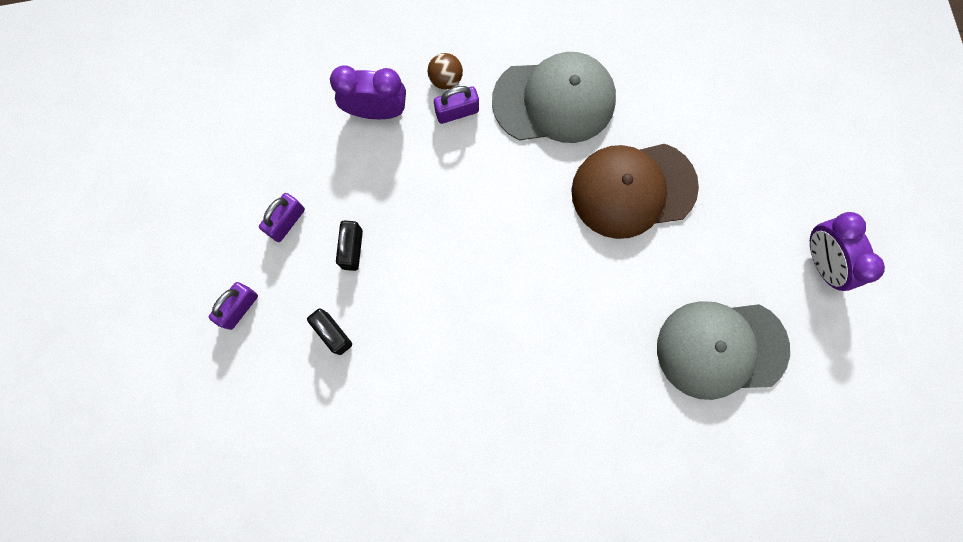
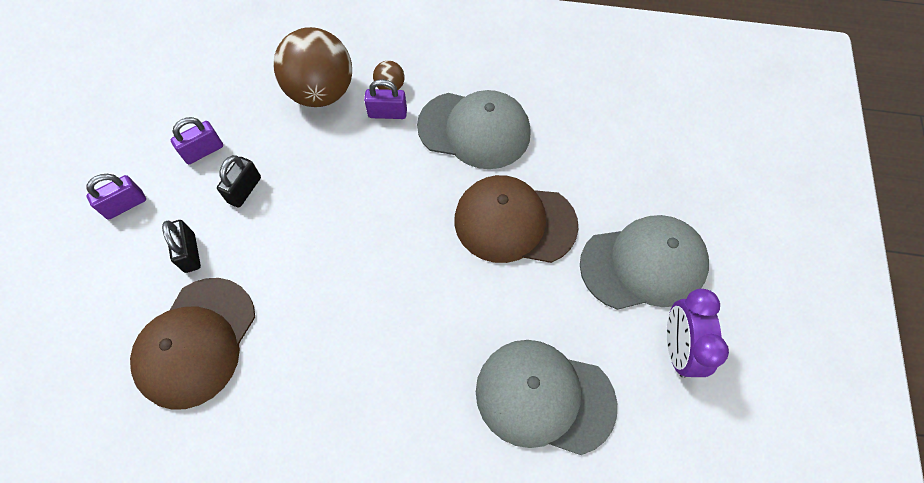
camera: 20 degrees right, 15 degrees down
(376, 110) = (321, 93): purple clock -> brown ball
(387, 415) = (196, 342): none -> brown cap
(768, 190) = (643, 264): none -> grey cap

